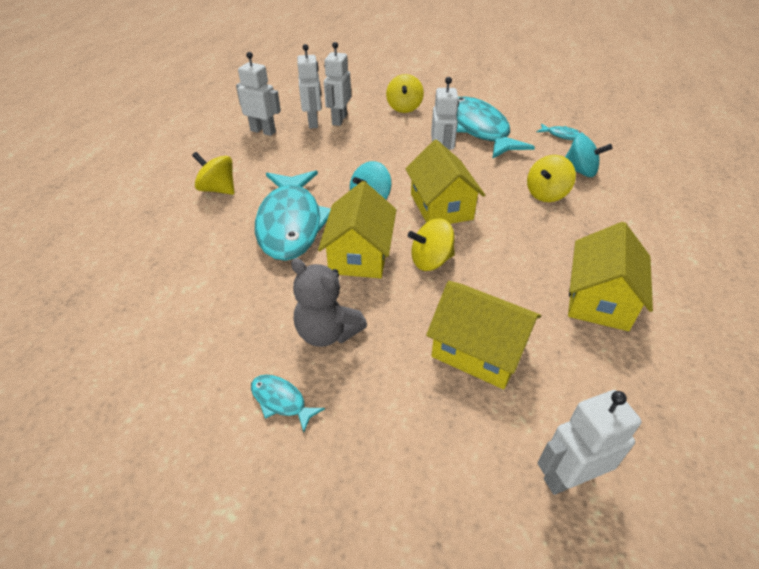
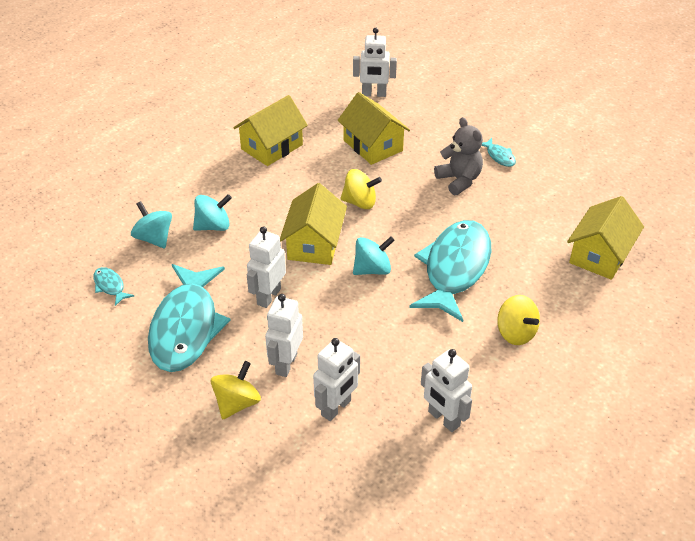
camera: 155 degrees left, 0 degrees up
(313, 122) = (372, 415): white robot -> white robot (286, 364)
(359, 254) = (410, 223): yellow house -> yellow house (600, 255)
(546, 194) = (213, 226): yellow spinning top -> turquoise spinning top

